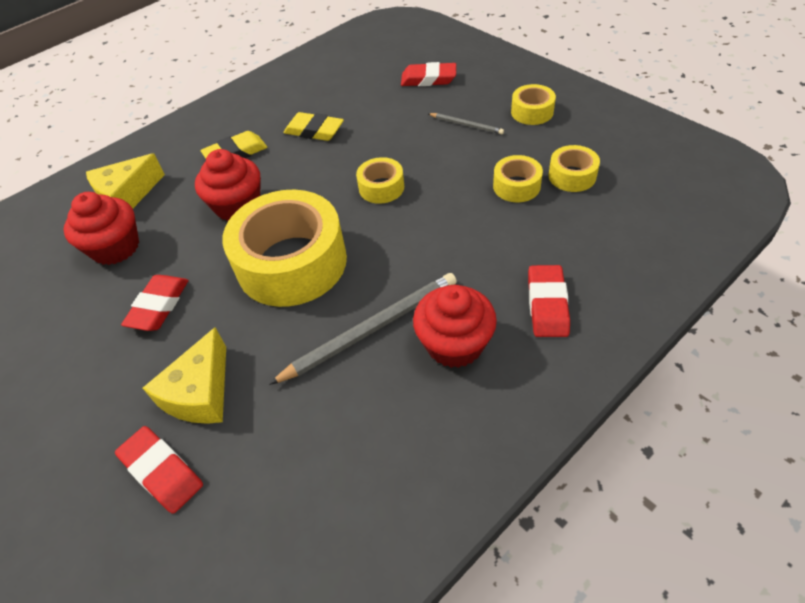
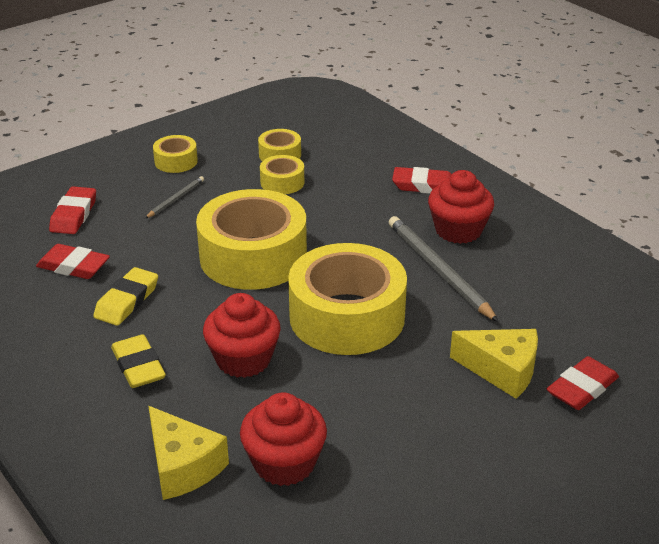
camera: 90 degrees left, 15 degrees down
(159, 306) = (389, 411): red eraser -> red eraser (73, 266)
(381, 187) = (253, 256): yellow tape -> yellow tape, size x2.20

